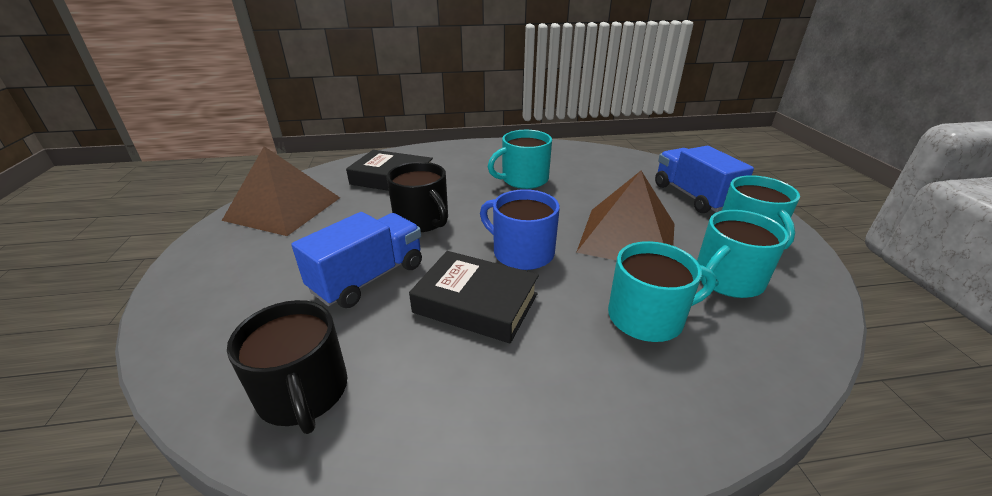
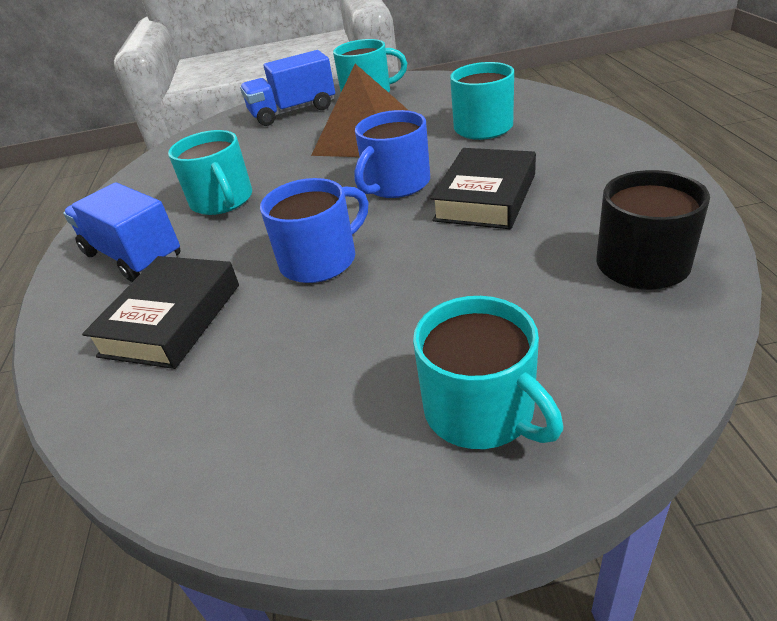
camera: 85 degrees left, 5 degrees up
(283, 208) = (253, 434): brown pyramid -> none
(368, 278) = (458, 272): blue truck -> blue truck (133, 256)
(422, 220) = (320, 260): black mug -> blue mug
(727, 279) = (428, 102): turquoise mug -> turquoise mug (481, 410)

